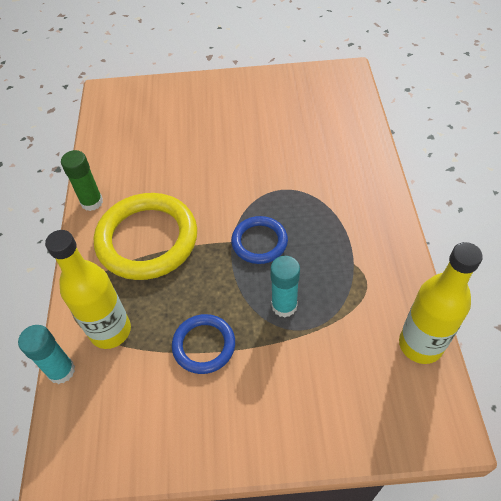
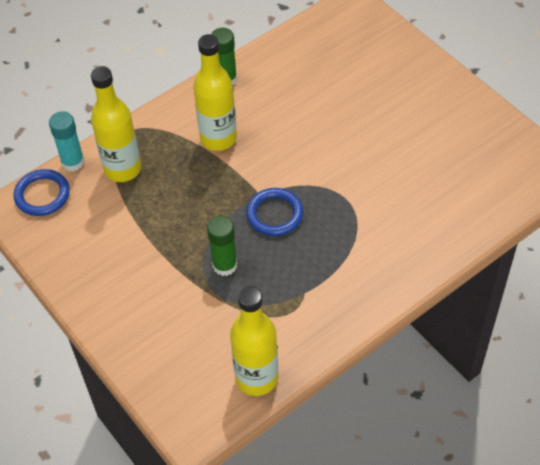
camera: 55 degrees right, 0 degrees up
(147, 239) = (218, 138): yellow ring -> yellow bottle
(204, 345) = (152, 233): blue ring -> blue ring (42, 195)
(284, 306) = (224, 265): turquoise glue stick -> green glue stick

